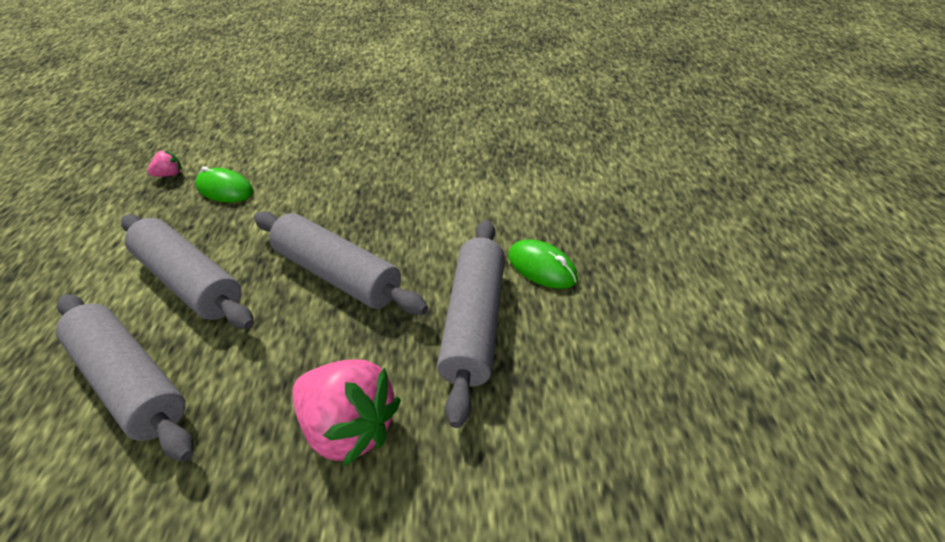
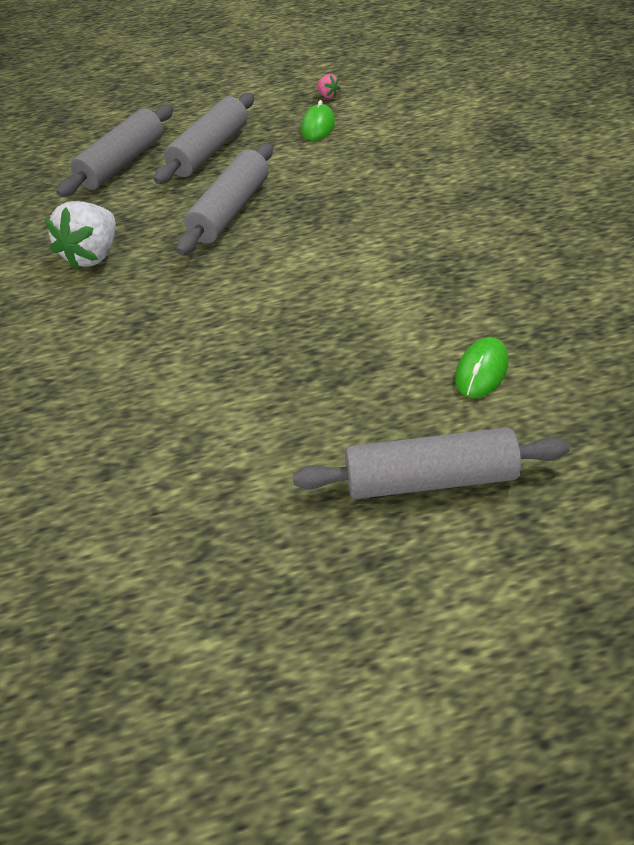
camera: 80 degrees right, 5 degrees up
(349, 427) = (93, 255): pink strawberry -> white strawberry
(474, 323) = (190, 291): grey rolling pin -> grey rolling pin (429, 478)
(542, 267) = (264, 319): green mouse -> green mouse (481, 371)

